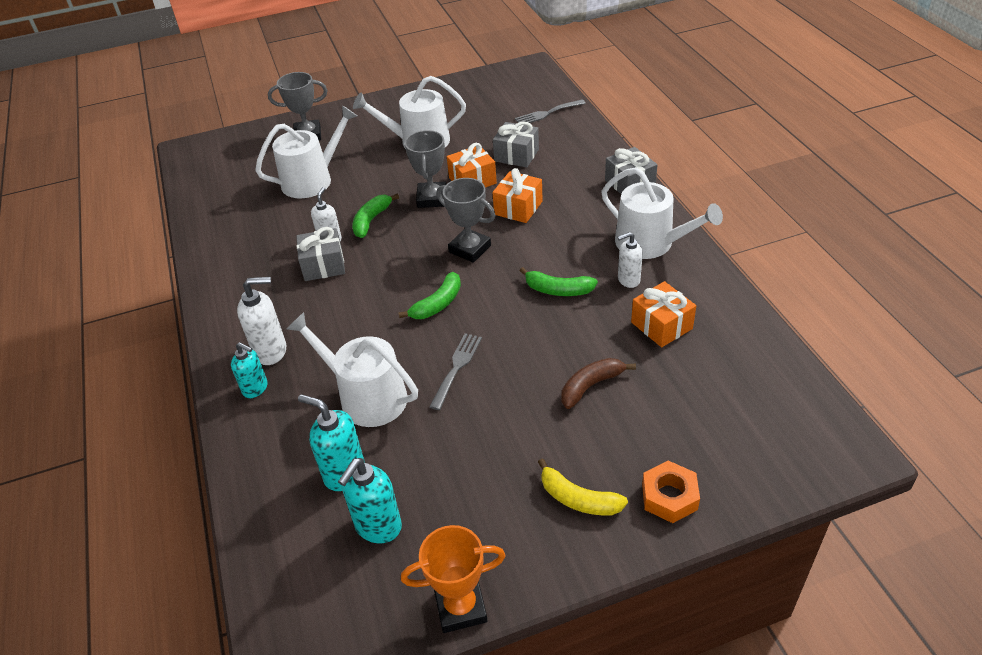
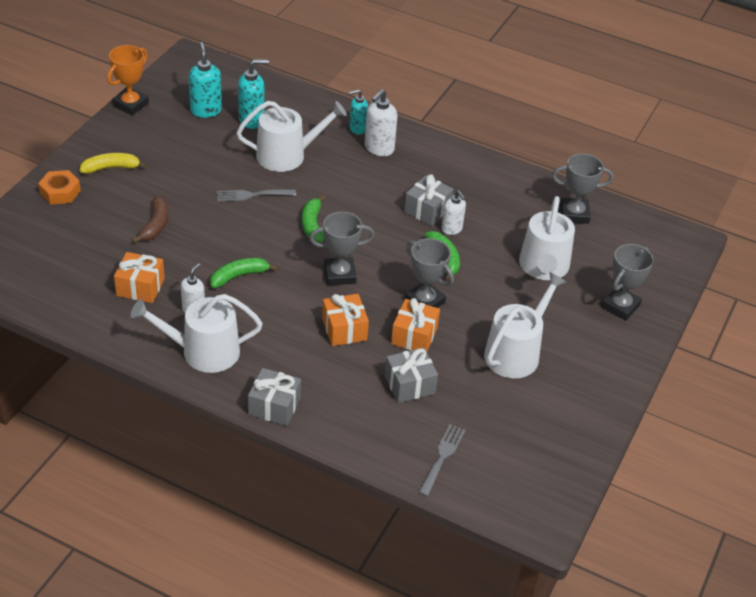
camera: 130 degrees right, 0 degrees up
(223, 204) = (574, 214): none -> grey trophy
(457, 367) = (252, 195): grey fork -> grey fork turned 105 degrees clockwise

